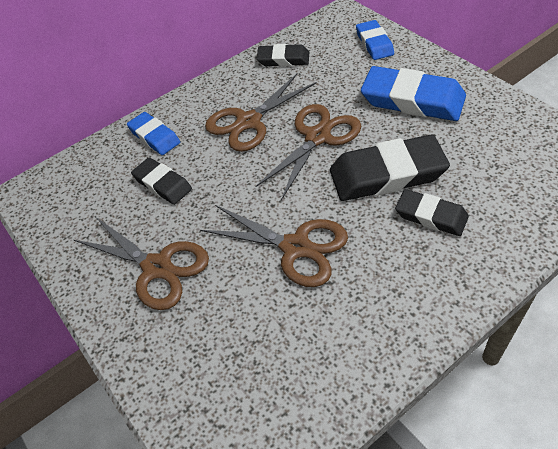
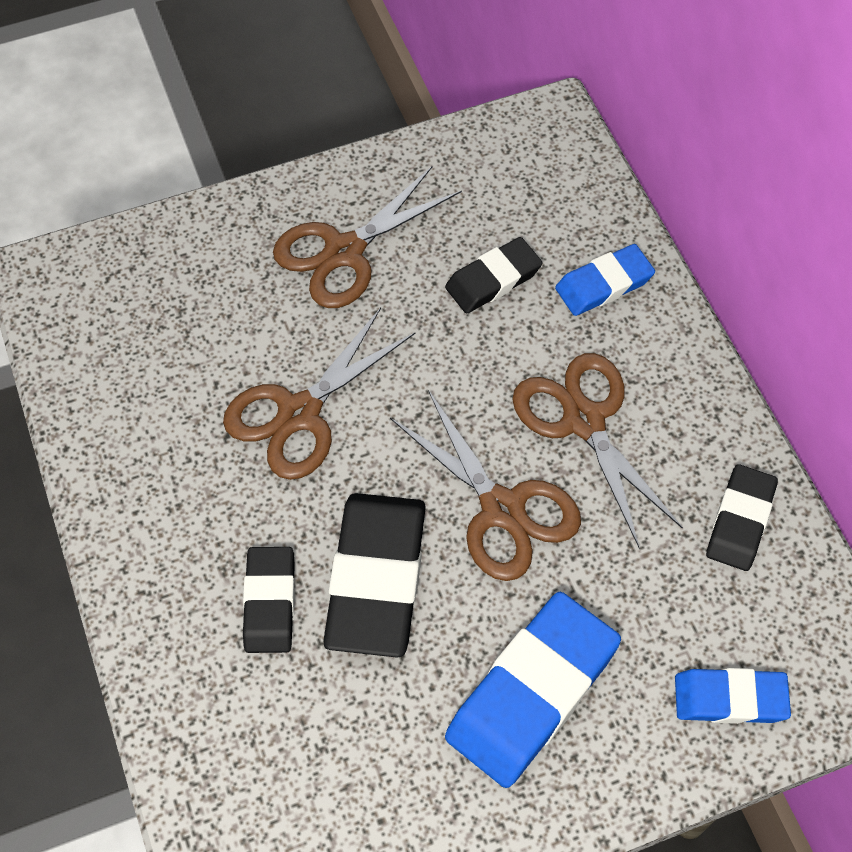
camera: 100 degrees right, 10 degrees up
(431, 216) = (269, 602): black eraser -> black eraser turned 45 degrees counterclockwise

